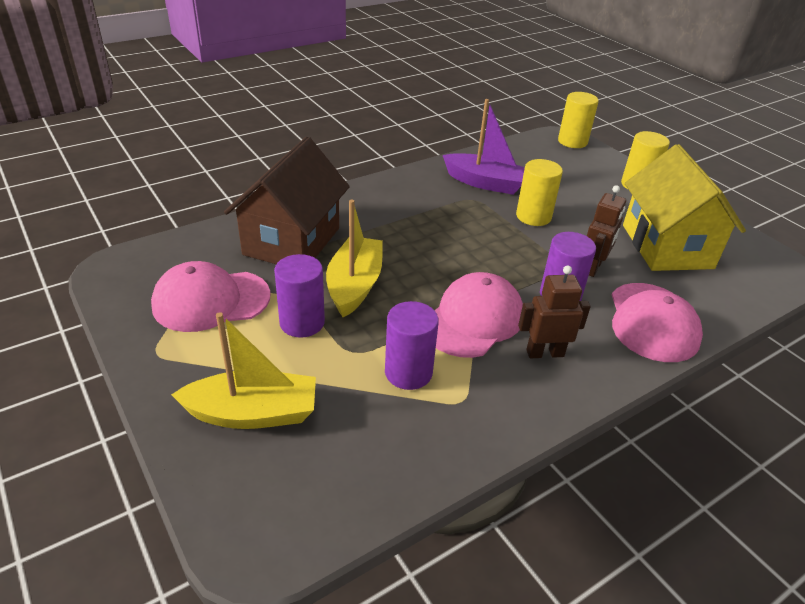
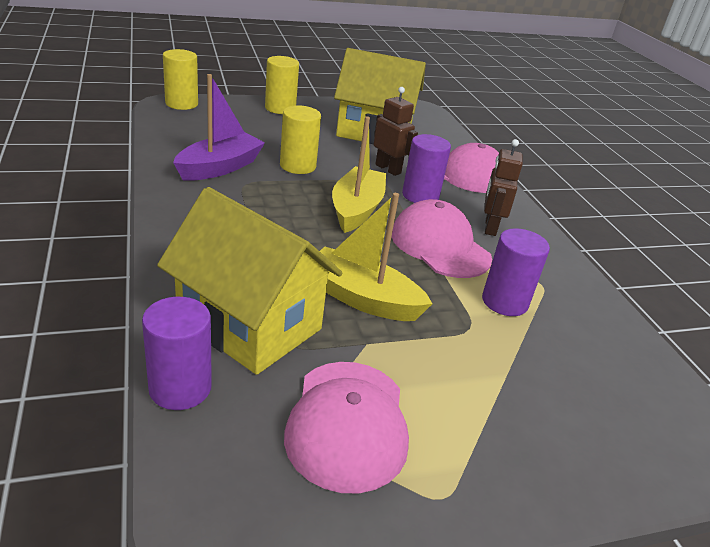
camera: 75 degrees left, 5 degrees down
(253, 413) = (554, 420): yellow boat -> yellow boat (356, 209)
(292, 241) = (250, 324): brown house -> yellow house
(302, 322) = (415, 352): purple cylinder -> purple cylinder (180, 388)

